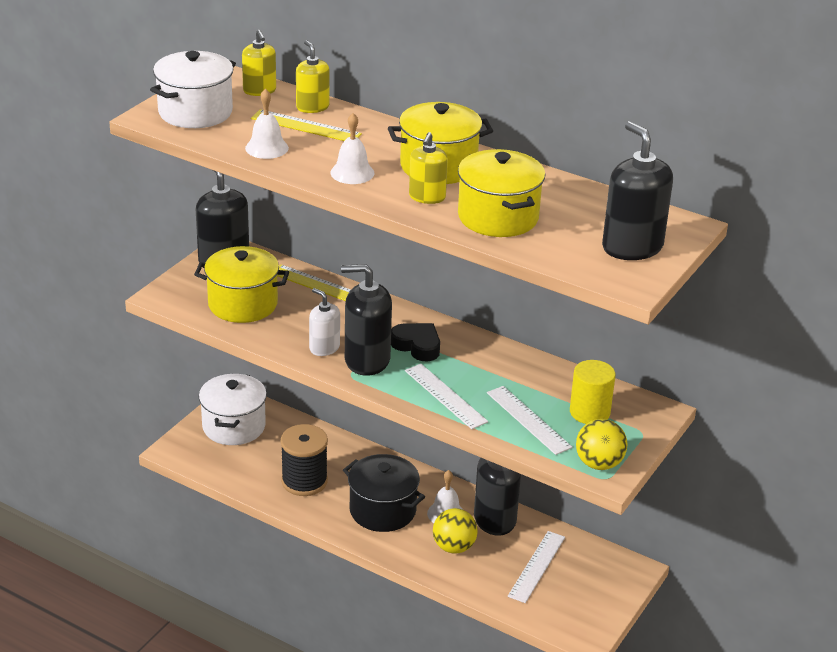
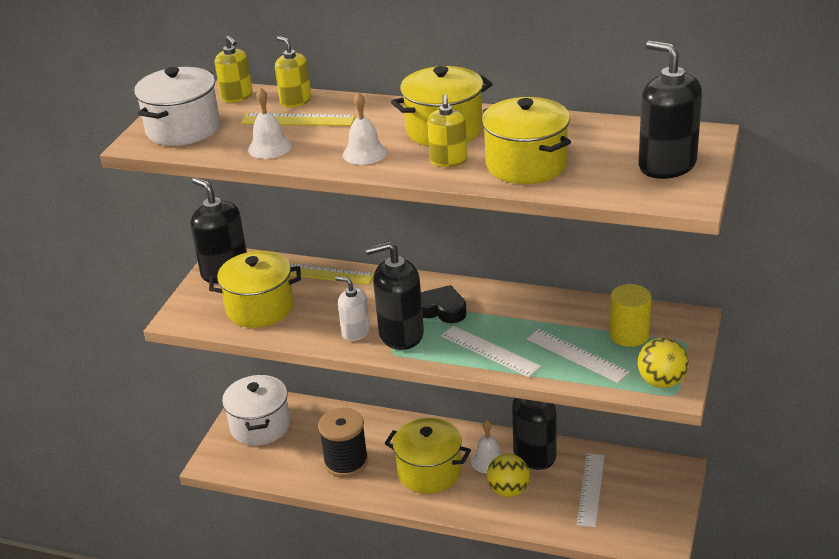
camera: 10 degrees left, 0 degrees up
(382, 510) = (429, 472): black pot -> yellow pot

